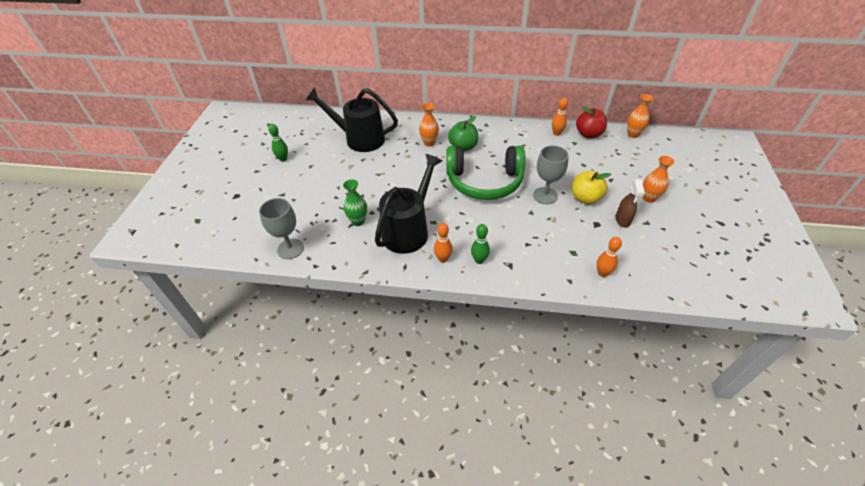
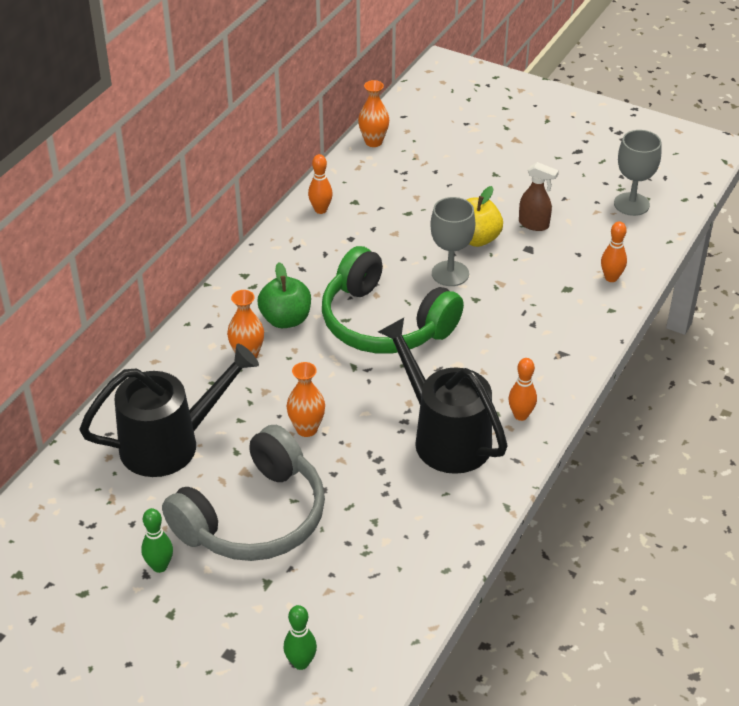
camera: 70 degrees left, 5 degrees down
(290, 249) = (414, 590): grey goblet -> grey goblet (631, 204)
(322, 178) = (254, 517): none -> grey headphones
(358, 221) = (394, 491): green vase -> none
(359, 139) = (171, 443): black watering can -> black watering can turned 150 degrees counterclockwise
(479, 260) = (540, 380): green bowling pin -> green bowling pin (301, 663)
(484, 181) = (384, 323): green headphones -> green headphones turned 105 degrees clockwise
(588, 134) = (344, 181): red apple -> none
(649, 198) = (507, 185): orange vase -> orange vase (306, 429)

